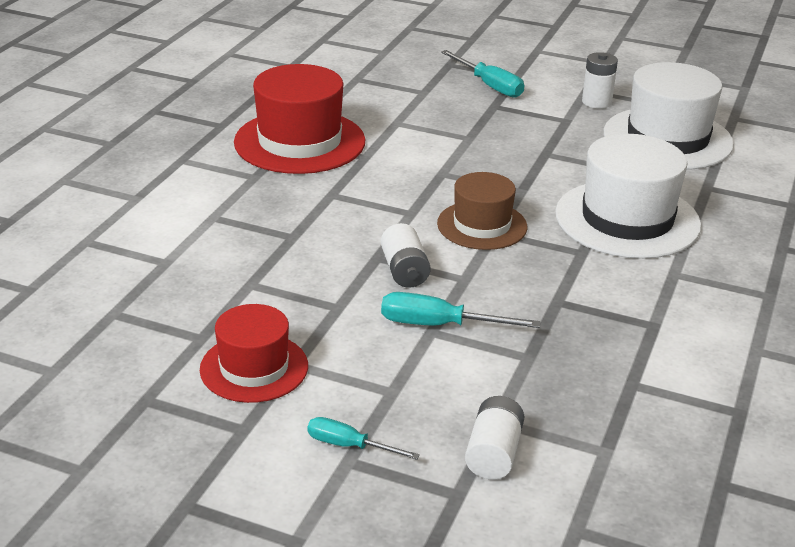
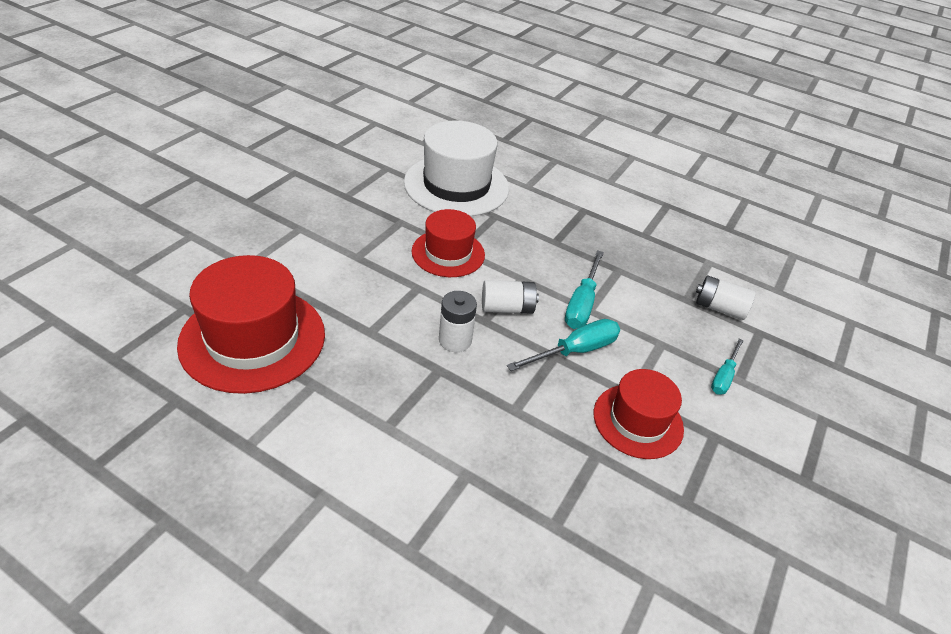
camera: 85 degrees left, 10 degrees up
(482, 225) = (448, 253): brown hat -> red hat
(489, 85) = (204, 195): turquoise screwdriver -> turquoise screwdriver (575, 351)
(596, 102) = (271, 150): white battery -> white battery (455, 340)
(667, 138) = (348, 137): white hat -> none

